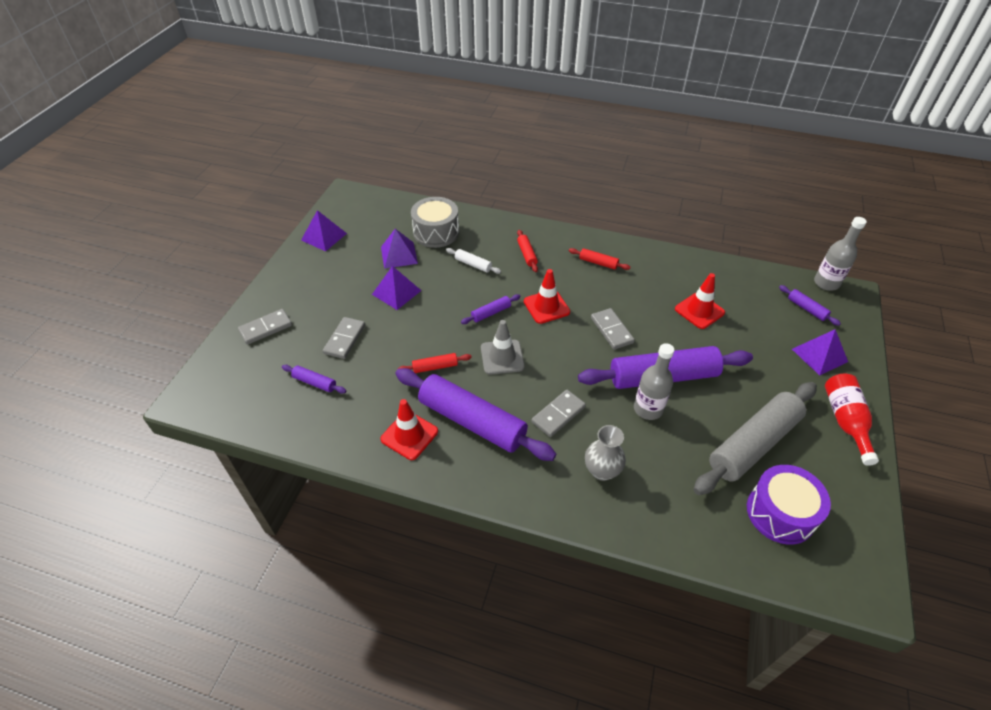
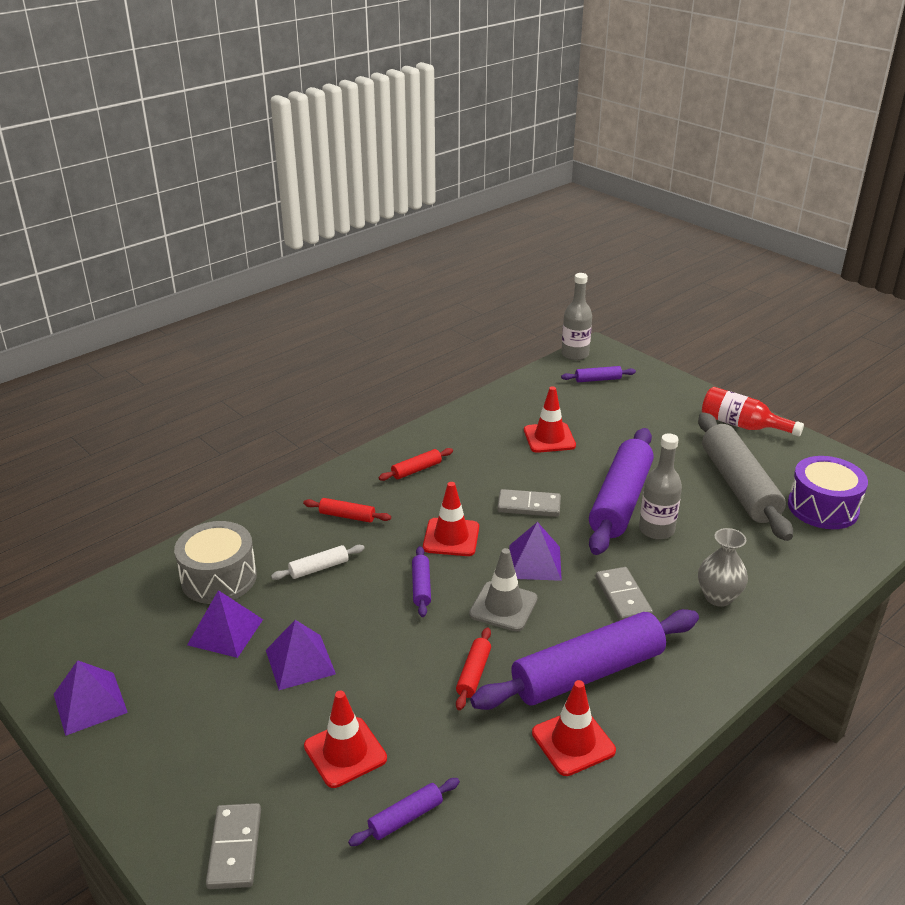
camera: 60 degrees left, 15 degrees down
(344, 339) = (345, 752): grey domino -> red traffic cone
(819, 355) = (659, 401): purple pyramid -> purple pyramid (534, 562)

